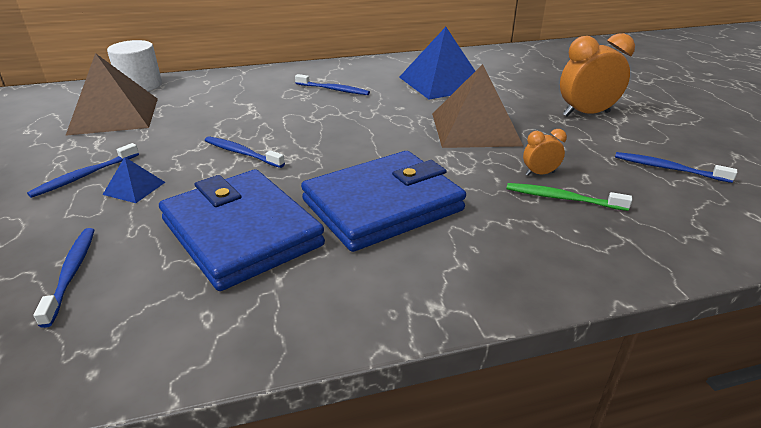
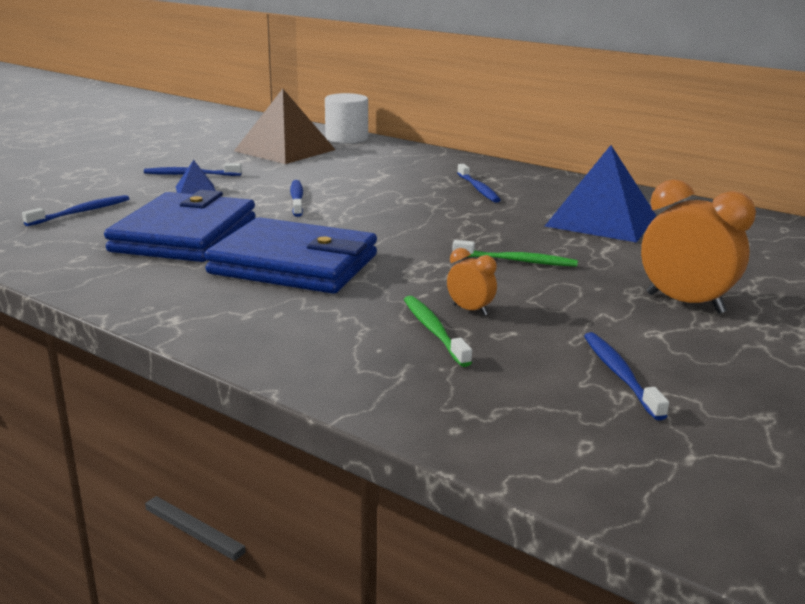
camera: 50 degrees right, 10 degrees down
(475, 129) = (516, 261): brown pyramid -> green toothbrush

